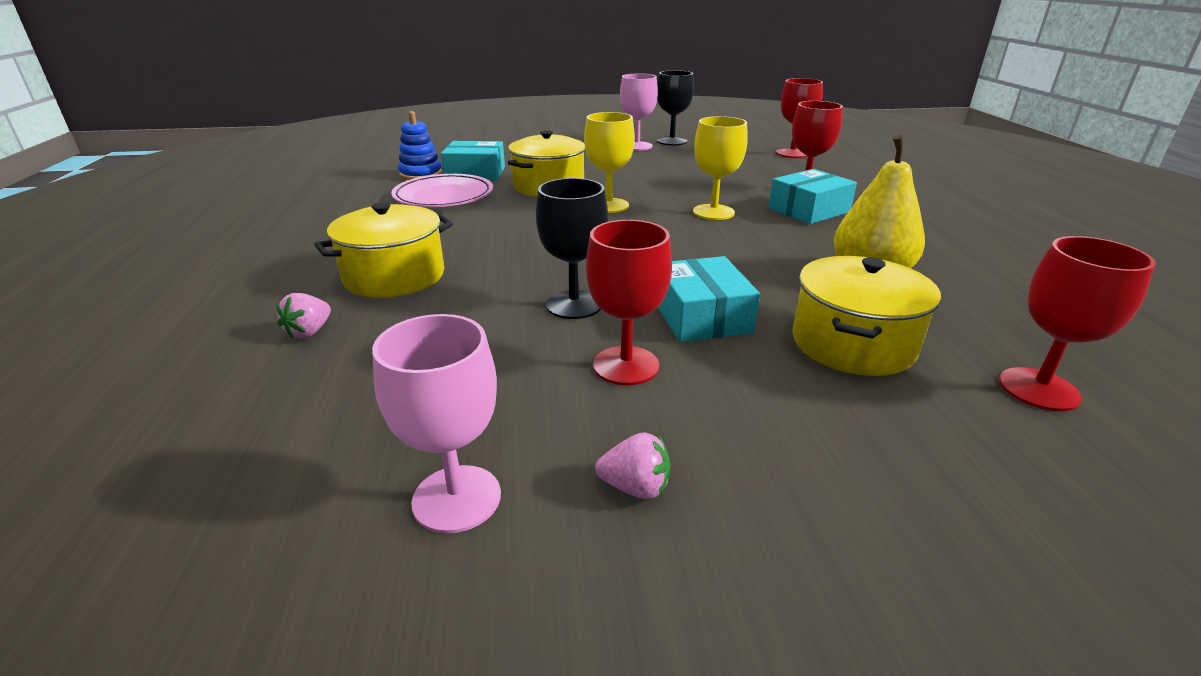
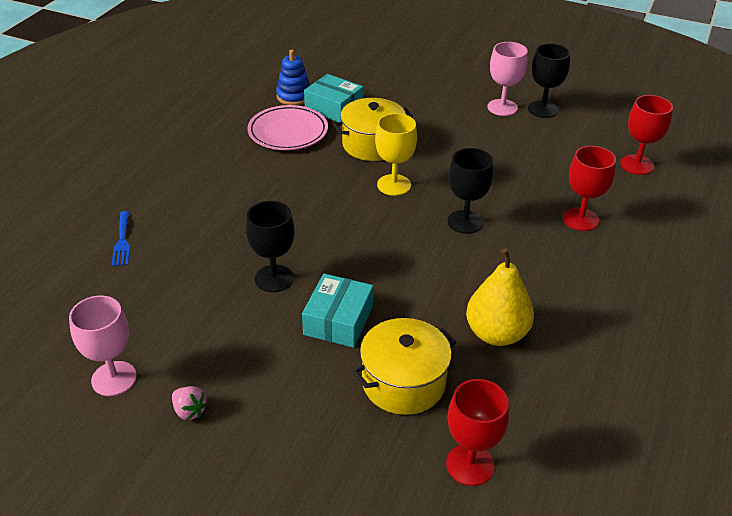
camera: 30 degrees right, 10 degrees up
(309, 332) = (122, 241): pink strawberry -> blue fork
(394, 276) = (195, 210): yellow pot -> none
(626, 365) = (257, 338): red goblet -> none
(713, 212) = (465, 222): yellow goblet -> black goblet
(808, 210) = (546, 248): turquoise box -> none

